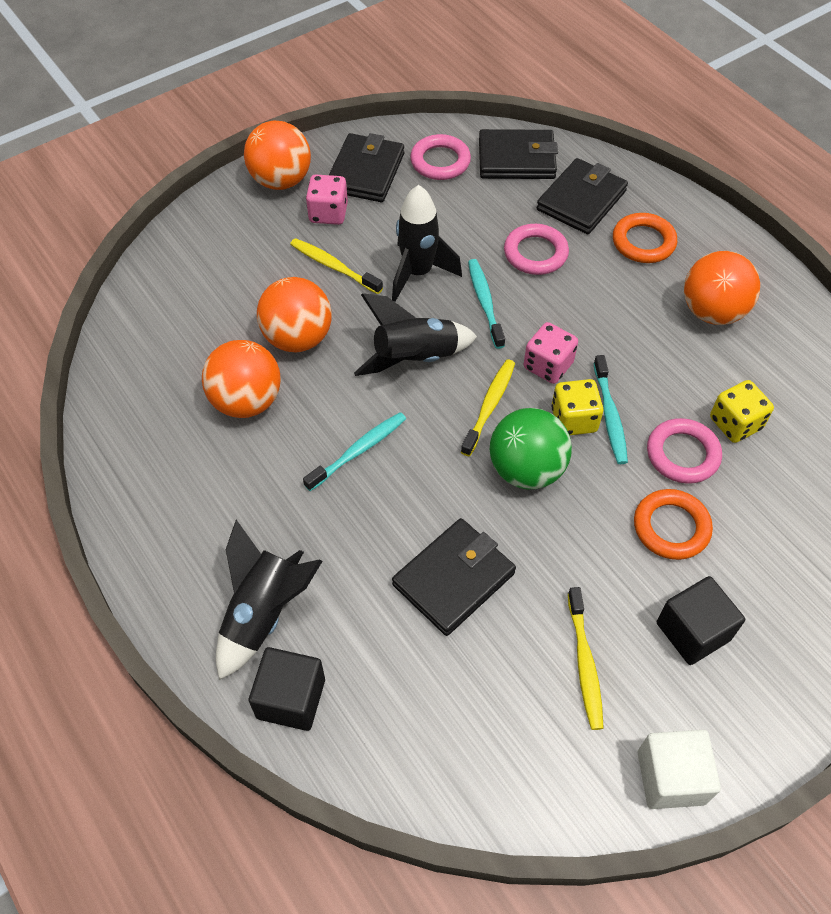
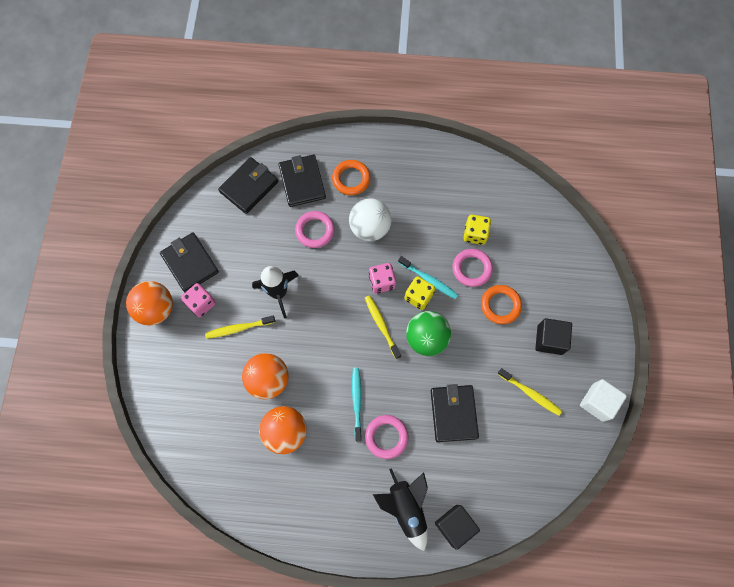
camera: 50 degrees left, 15 degrees up
(415, 359) = (327, 336): black rocket -> none
(440, 161) = (217, 223): pink ring -> pink ring (386, 437)
(485, 302) = (323, 278): turquoise toothbrush -> none
(604, 304) = (370, 228): none -> white ball
(712, 312) = (413, 188): orange ball -> none

